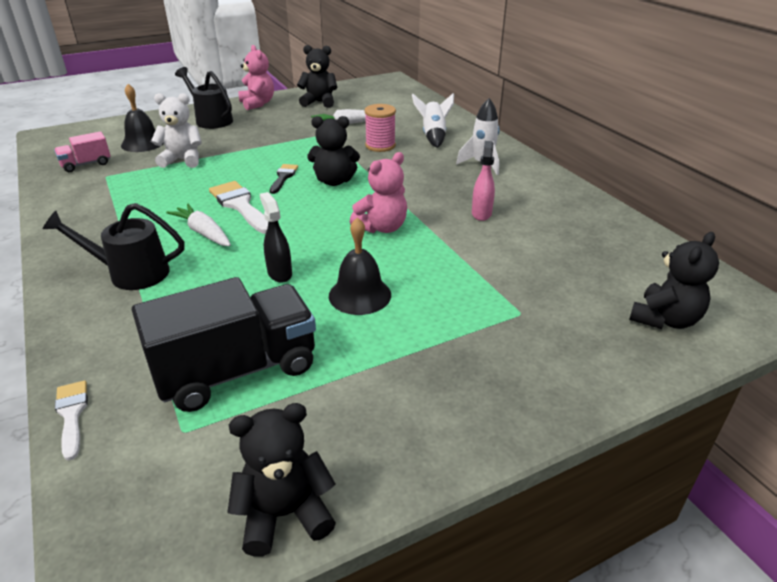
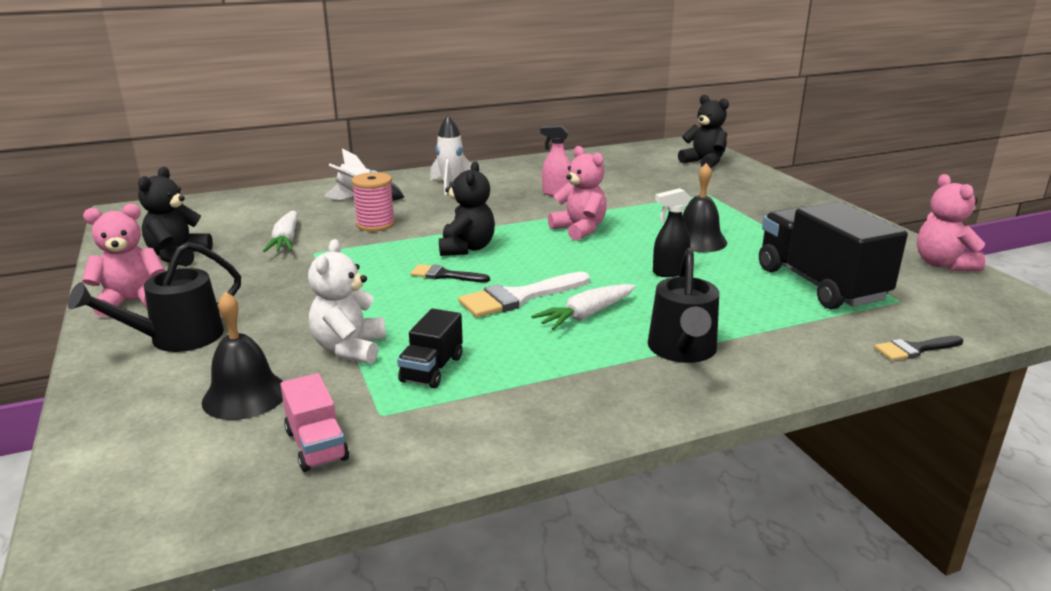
camera: 85 degrees left, 10 degrees down
(72, 414) = (915, 349): white brush -> black brush
(147, 184) = (432, 369): none -> black truck
(285, 514) = (942, 264): black teddy bear -> pink teddy bear

